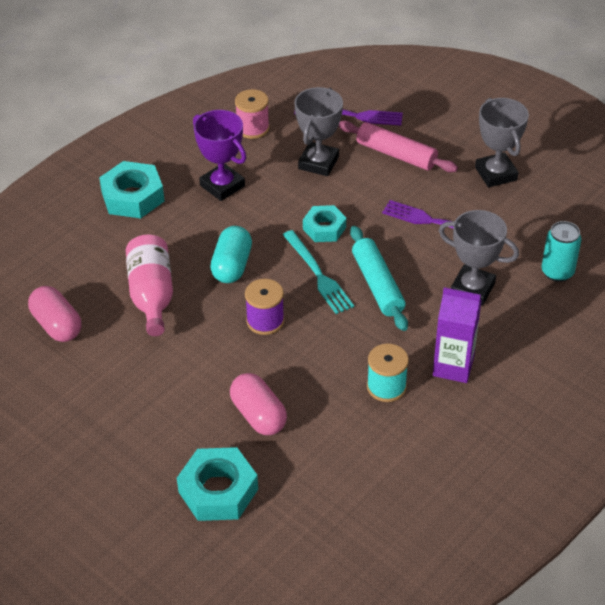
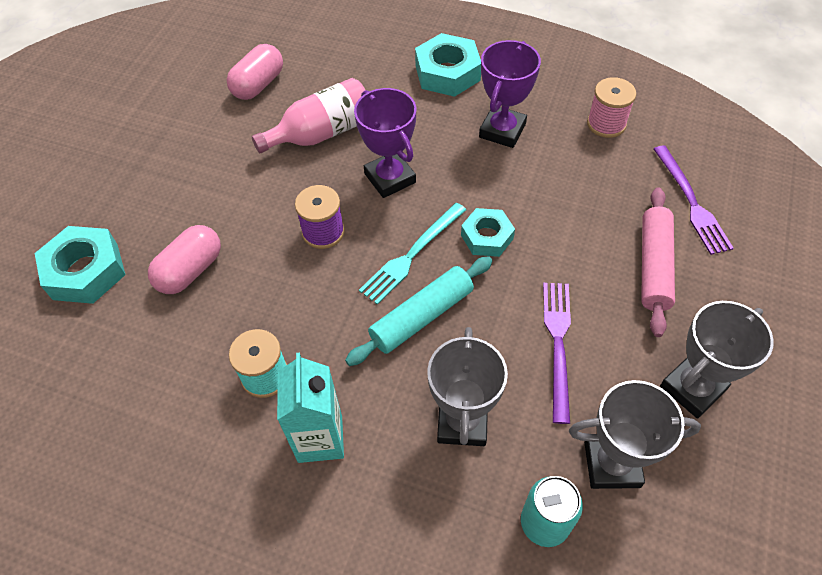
camera: 70 degrees right, 10 degrees up
(232, 266) = (390, 178): turquoise capsule -> purple trophy
(318, 163) = (589, 197): grey trophy -> grey trophy (612, 464)
(453, 367) = (320, 439): purple carton -> turquoise carton

